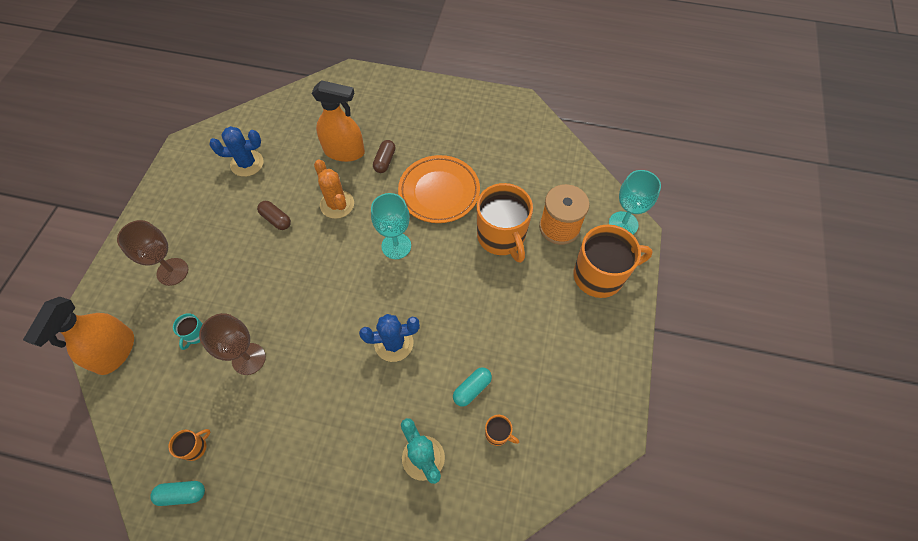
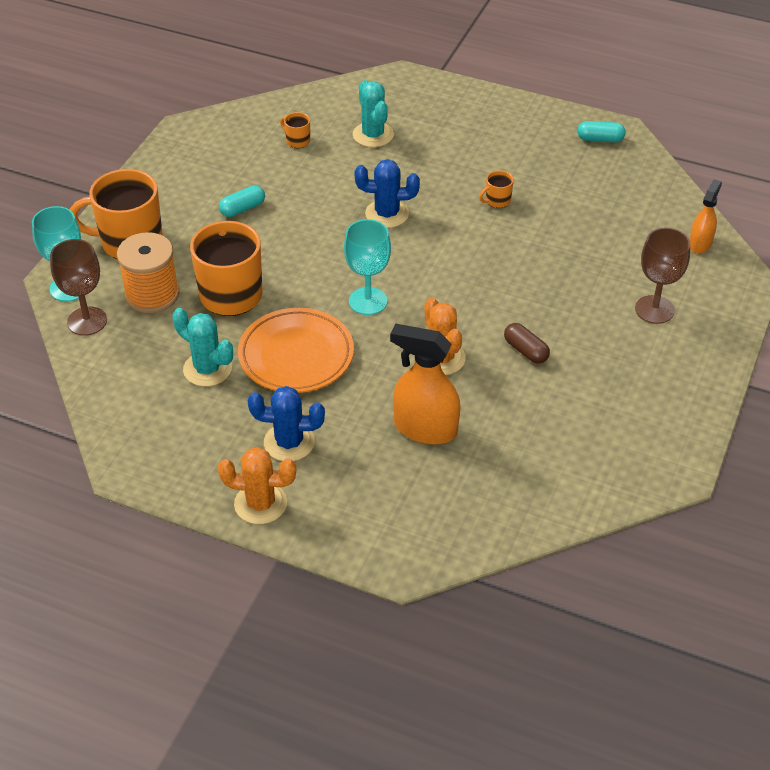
camera: 170 degrees left, 15 degrees down
(115, 352) = (700, 243): orange spray bottle -> orange spray bottle, size x0.59
(195, 334) = (611, 247): turquoise mug -> none
(195, 447) = (594, 165): orange mug -> orange mug (497, 201)
(247, 163) = (575, 431): blue cactus -> blue cactus (289, 442)
(249, 359) = (548, 220): brown goblet -> brown goblet (87, 321)
(385, 161) = (365, 406): brown capsule -> none
(436, 94) = (260, 503): none -> orange cactus
(472, 389) = (312, 171): turquoise capsule -> turquoise capsule (242, 209)
(496, 173) = (207, 369): none -> turquoise cactus

